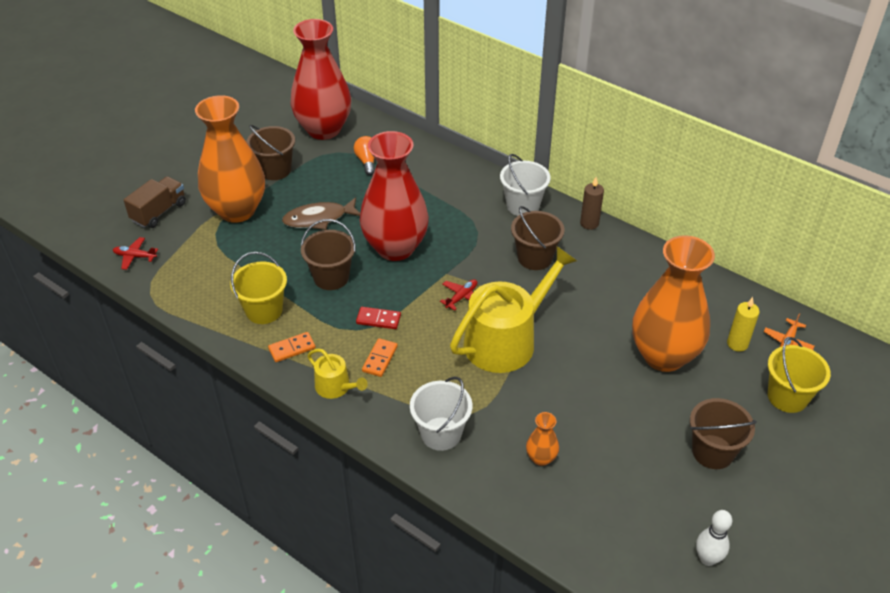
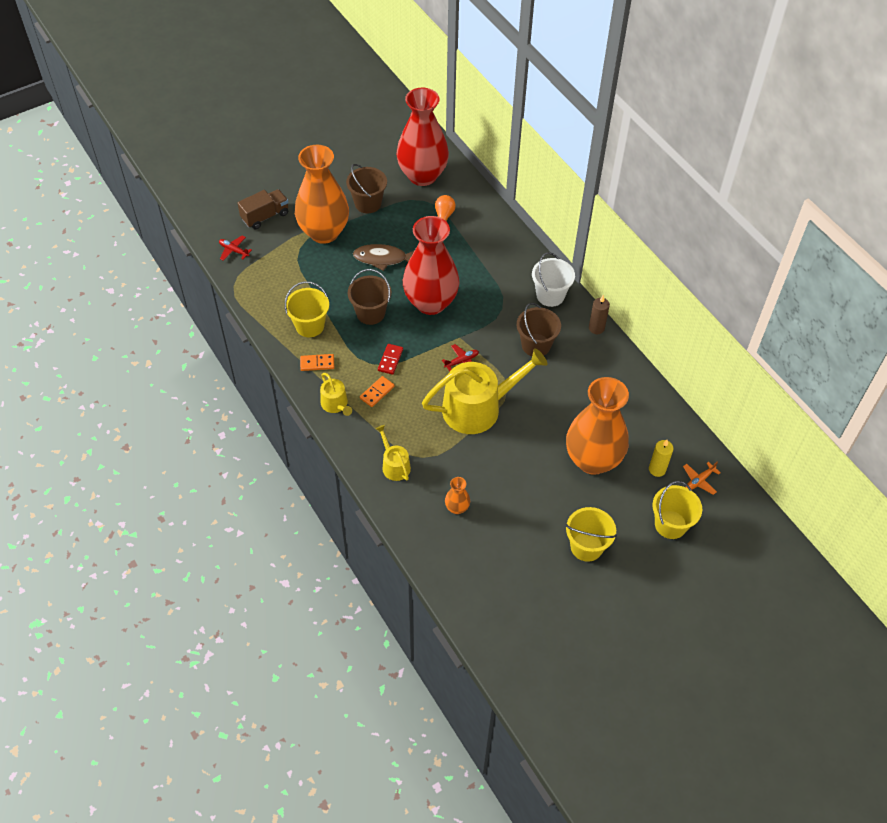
camera: 20 degrees right, 10 degrees up
(378, 319) = (390, 360): red domino -> red domino turned 75 degrees clockwise
(441, 433) = (394, 465): white bucket -> yellow watering can
(707, 559) = (537, 621): white bowling pin -> none
(712, 452) = (586, 546): brown bucket -> yellow bucket

